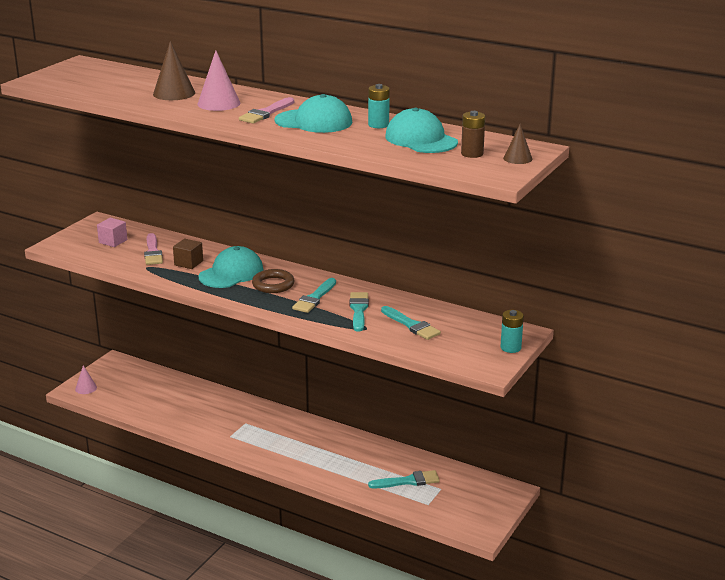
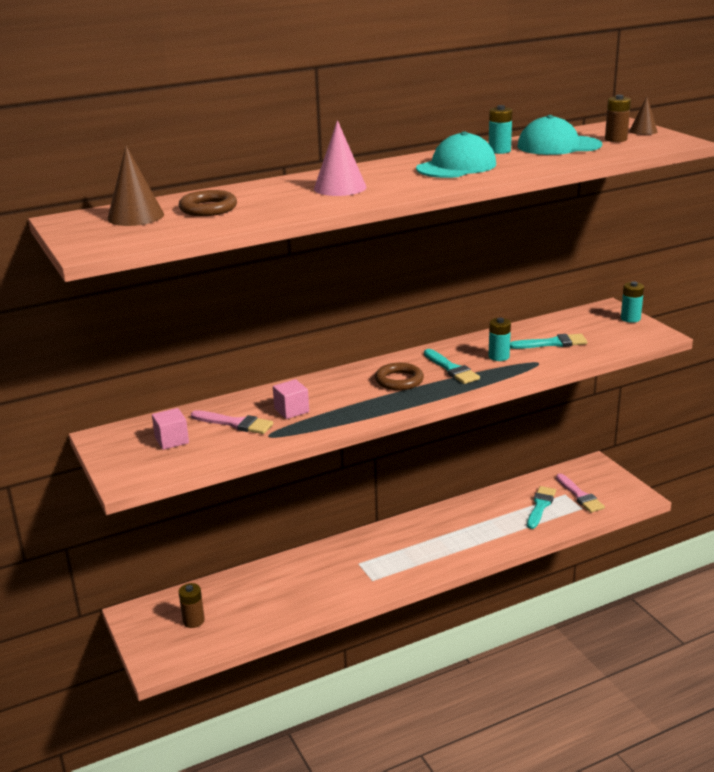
camera: 55 degrees left, 0 degrees up
(86, 388) = (164, 653): pink cone -> none
(125, 385) = (193, 621): none -> brown battery
(135, 85) = (208, 208): none -> brown ring
(174, 93) = (272, 198): brown cone -> brown cone (135, 216)
(188, 263) = (291, 410): brown cube -> pink cube
(231, 273) = (346, 394): turquoise cap -> none
(266, 113) = (402, 177): pink brush -> pink brush (580, 496)
(358, 310) = (499, 356): turquoise brush -> turquoise battery

